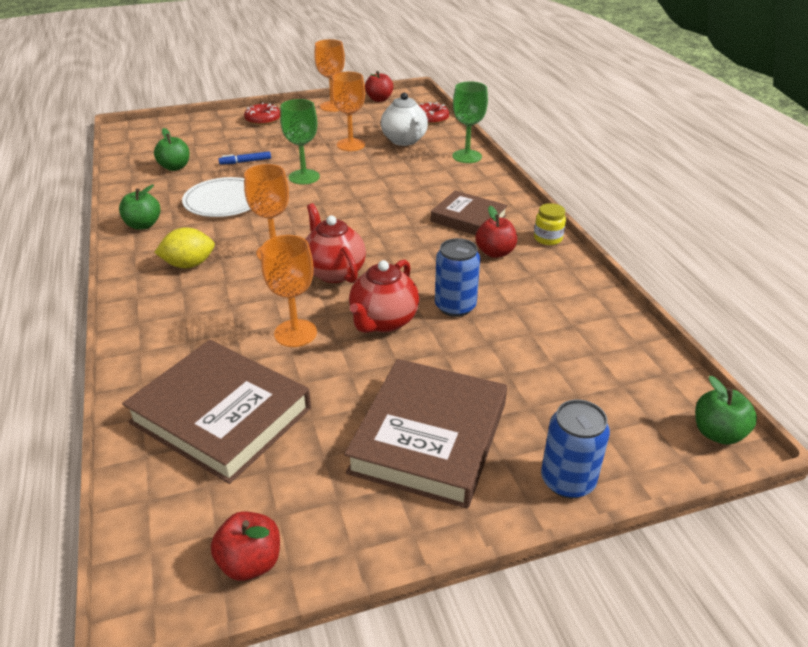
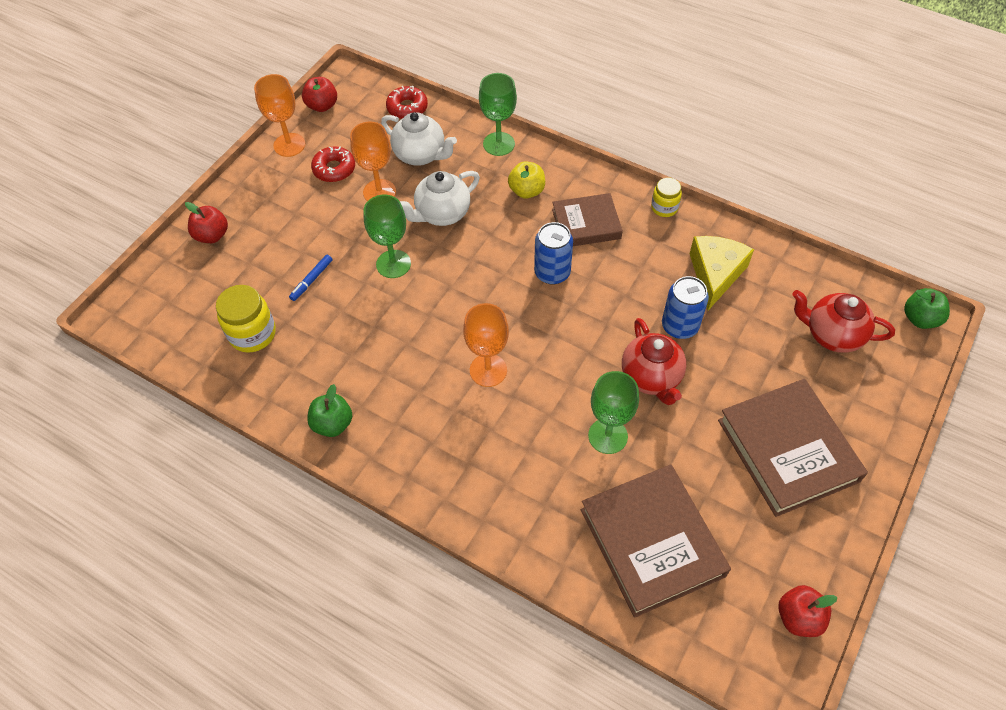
camera: 40 degrees left, 20 degrees up
(175, 167) = (252, 334): green apple -> yellow jar
(189, 264) = (438, 435): yellow lemon -> none
(221, 415) = (651, 542): brown book -> brown book turned 75 degrees clockwise
(224, 201) = (364, 343): white plate -> none
(263, 120) = (245, 209): red donut -> red donut (334, 169)
(295, 333) = (608, 436): orange goblet -> green goblet
(334, 272) = (558, 356): red teapot -> red teapot (832, 335)
(373, 170) = (442, 214): none -> white teapot
(450, 184) = (526, 191): none -> yellow apple
(495, 252) = (645, 250): red apple -> red apple (212, 235)
(535, 294) = (715, 274): none -> yellow cheese
(567, 481) = (885, 418): blue can -> blue can (552, 273)

